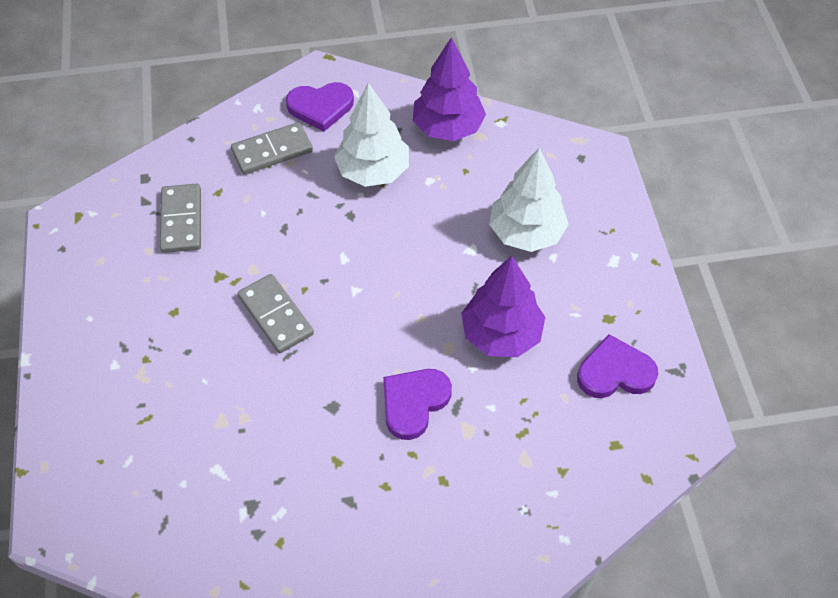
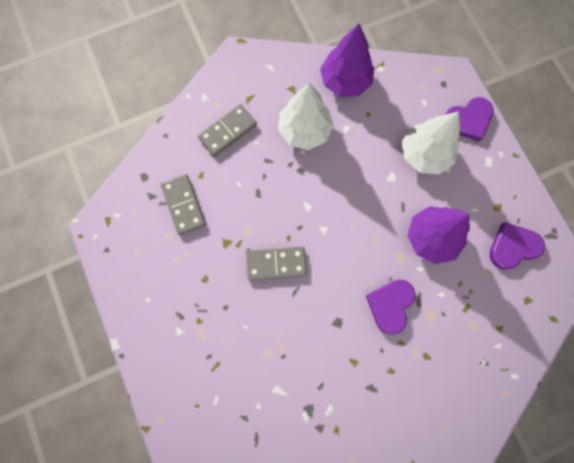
camera: 15 degrees left, 20 degrees up
(275, 315) = (276, 264): grey domino -> grey domino turned 45 degrees counterclockwise
(320, 107) = (249, 86): purple heart -> purple heart (468, 120)

